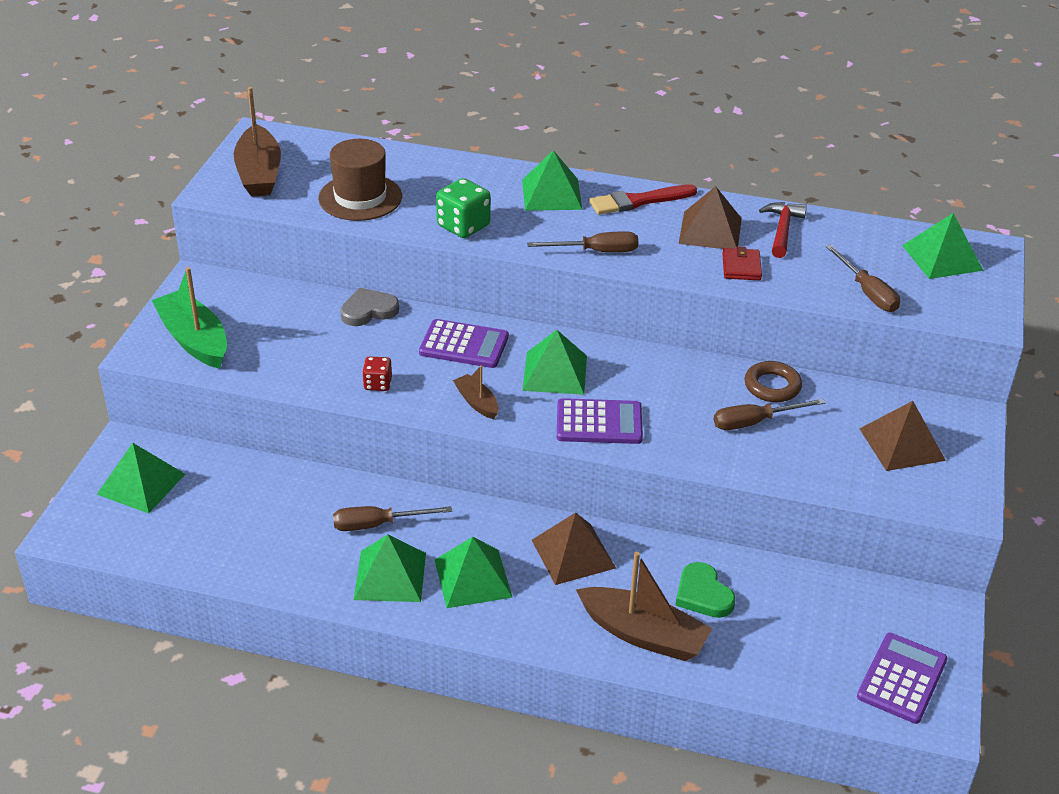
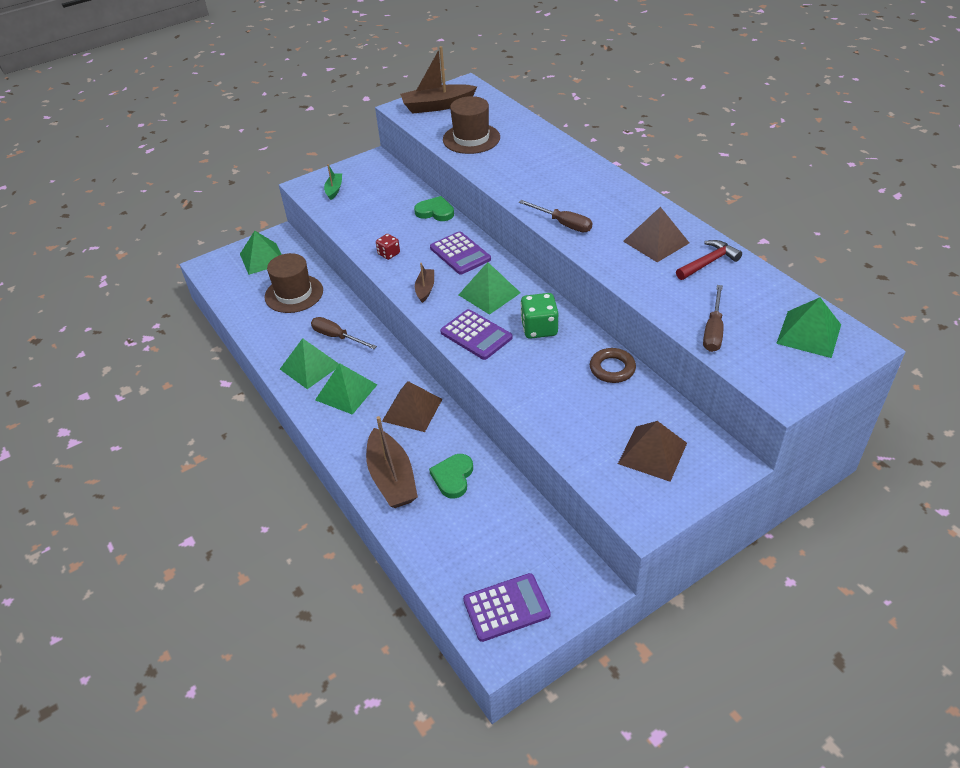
camera: 45 degrees right, 5 degrees up
(194, 340) = (334, 189): green boat -> green boat, size x0.52
(249, 504) = (294, 294): none -> brown hat
(259, 173) = (437, 106): brown boat -> brown boat turned 45 degrees clockwise
(368, 310) = (435, 212): grey heart -> green heart
(463, 226) = (505, 177): green dice -> green dice (539, 328)
(552, 194) = (583, 178): green pyramid -> none
(638, 201) = (633, 204): red brush -> none
(741, 267) = (644, 274): red wallet -> none
(755, 422) = (570, 385): brown screwdriver -> none

